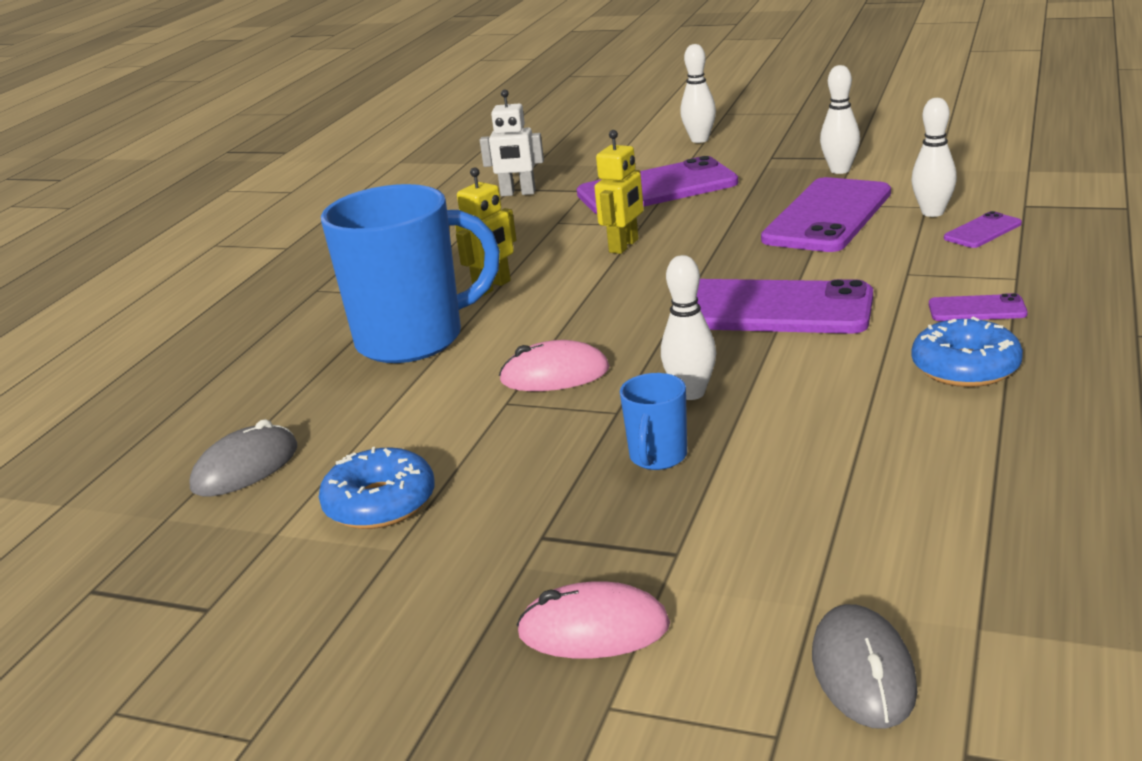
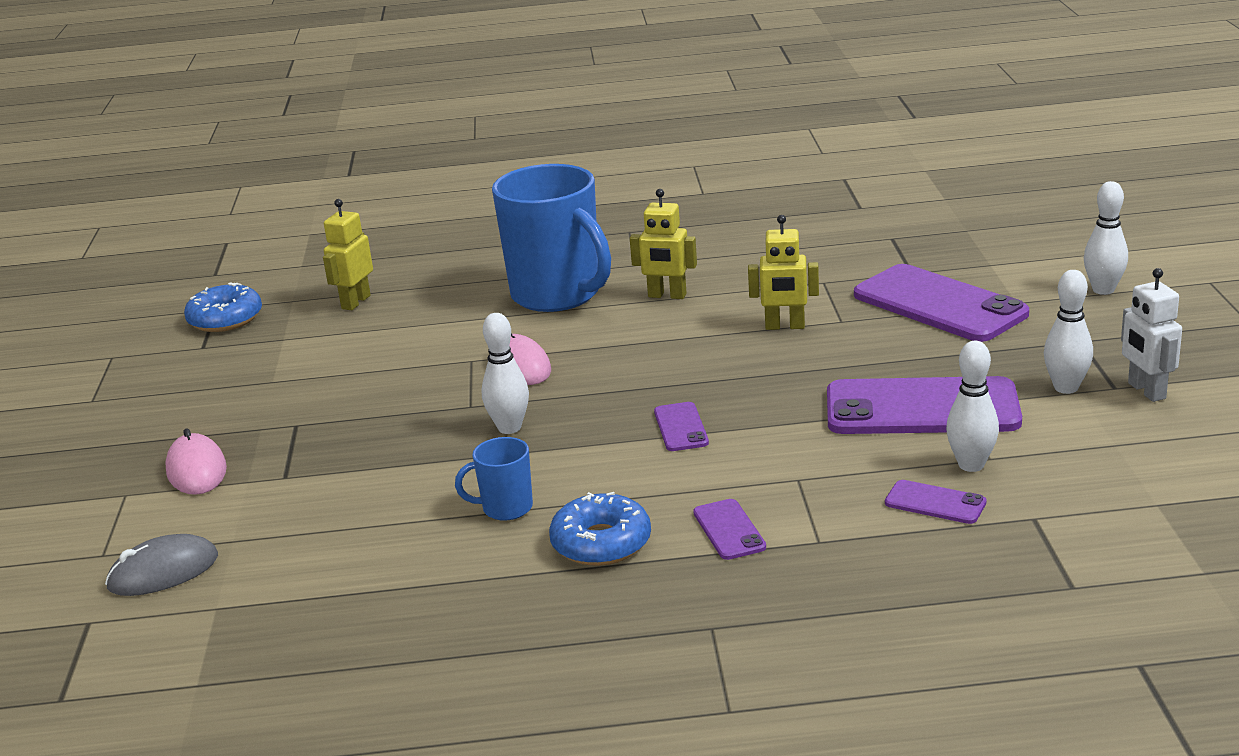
camera: 65 degrees right, 0 degrees up
(245, 468) = (355, 302): grey mouse -> yellow robot
(380, 503) = (323, 359): blue donut -> blue donut (225, 319)
(518, 193) = (881, 244): white robot -> white robot (1146, 391)
(657, 457) = (407, 439): blue mug -> blue mug (505, 508)
(772, 309) = (680, 427): purple phone -> purple phone, size x0.45

